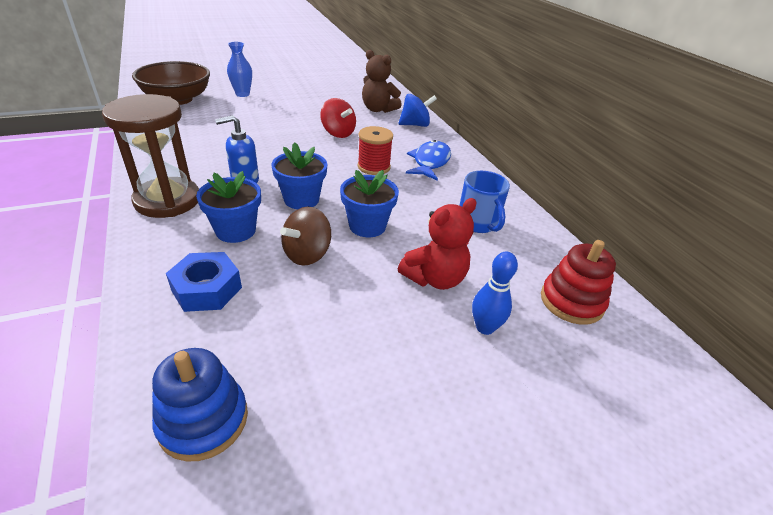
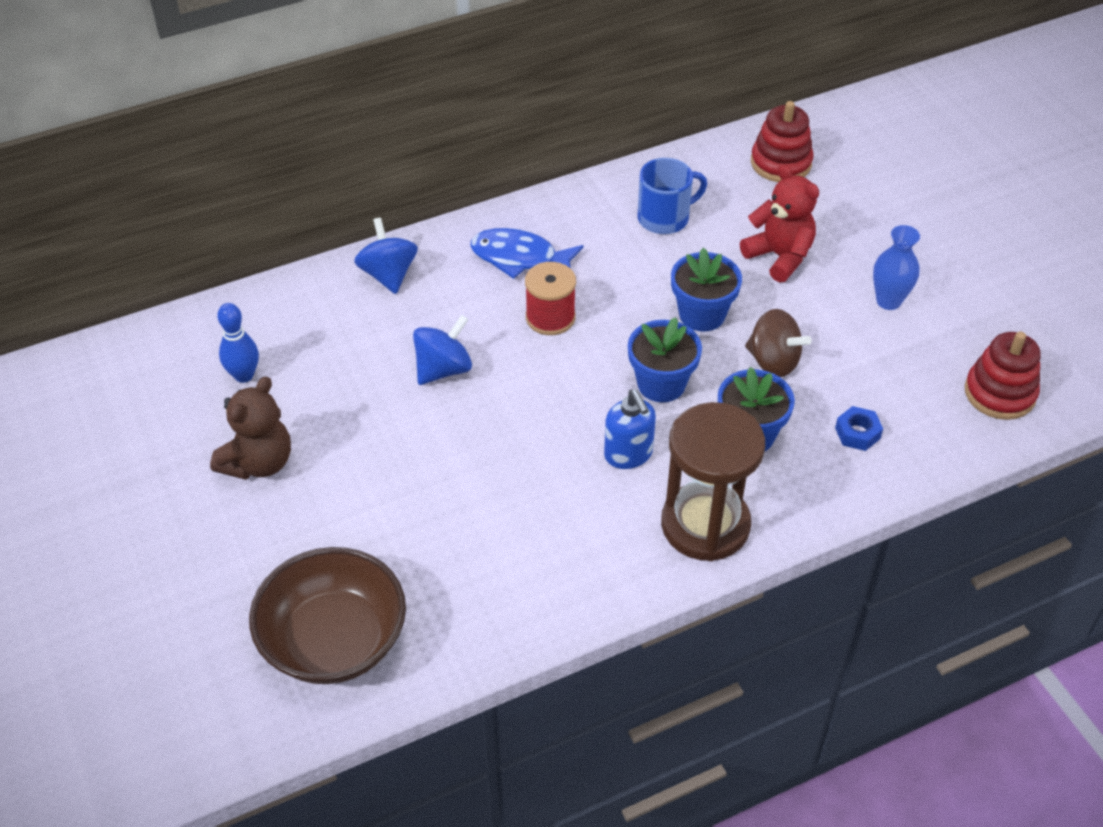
camera: 90 degrees left, 10 degrees up
(203, 420) = (999, 393): blue stacking toy -> red stacking toy
(207, 289) = (857, 433): blue nut -> blue nut, size x0.62
(242, 94) = (287, 539): blue vase -> blue vase (888, 301)
(338, 133) = (443, 369): red spinning top -> blue spinning top
(378, 109) = (328, 324): brown teddy bear -> brown teddy bear (258, 463)
(485, 327) = (837, 224): blue bowling pin -> blue bowling pin (244, 375)

